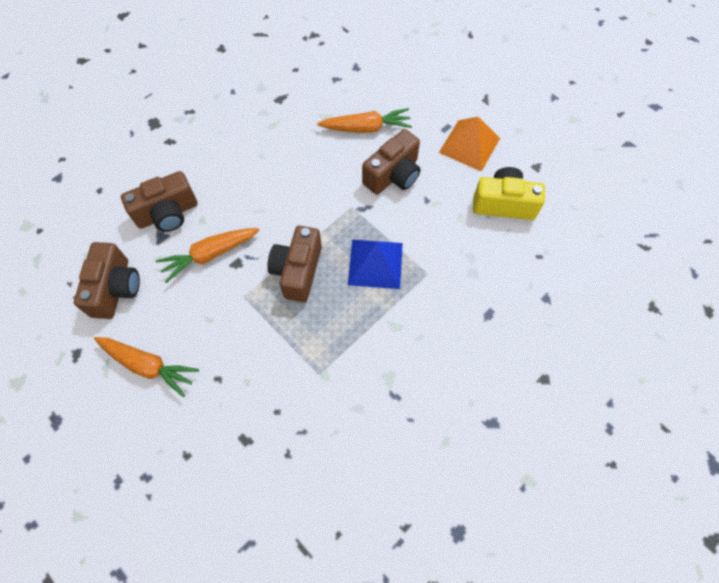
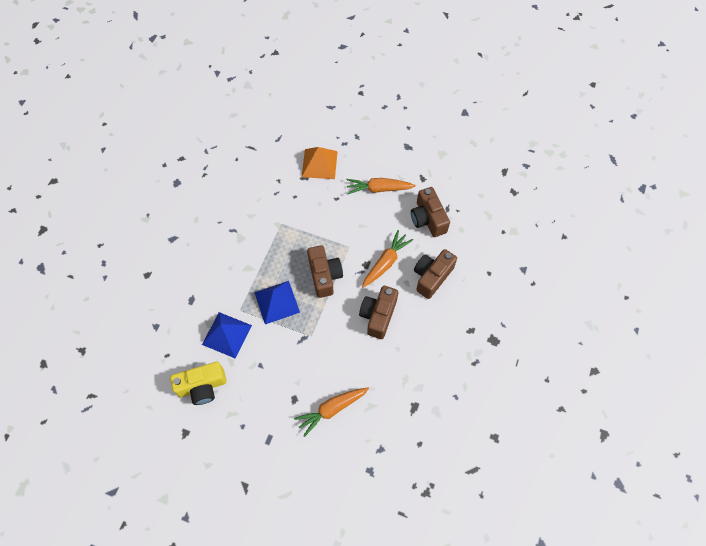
camera: 155 degrees right, 0 degrees up
(393, 175) = (292, 375): brown camera -> brown camera (378, 315)
(455, 250) = (226, 334): none -> blue pyramid
(469, 145) = (244, 430): orange pyramid -> orange pyramid (319, 164)

